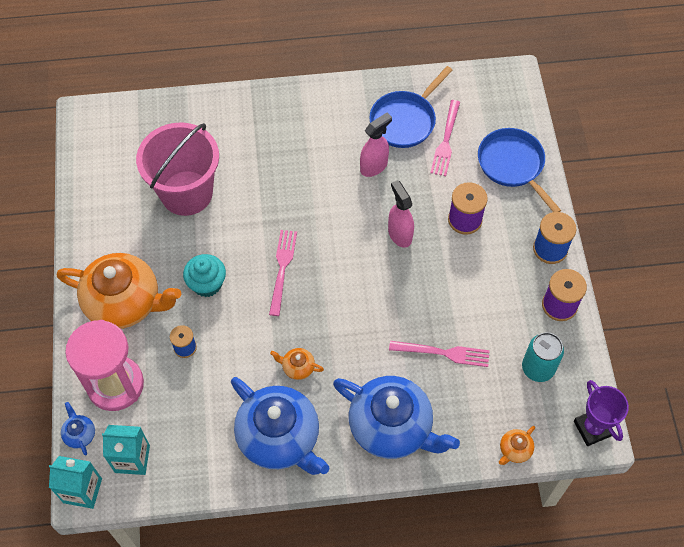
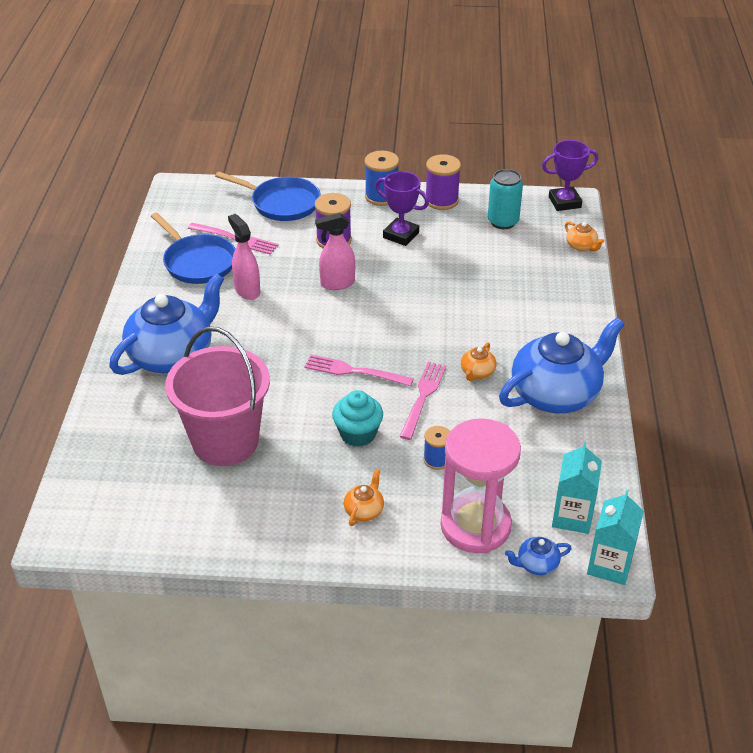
camera: 80 degrees left, 20 degrees down
(125, 302) = (364, 510): orange teapot -> orange teapot, size x0.40
(392, 427) = (552, 315): blue teapot -> blue teapot (173, 355)
(443, 353) = (477, 273): pink fork -> pink fork (423, 397)
(488, 276) = (401, 235): none -> purple trophy
(513, 165) = (282, 203): blue pan -> blue pan turned 135 degrees counterclockwise

